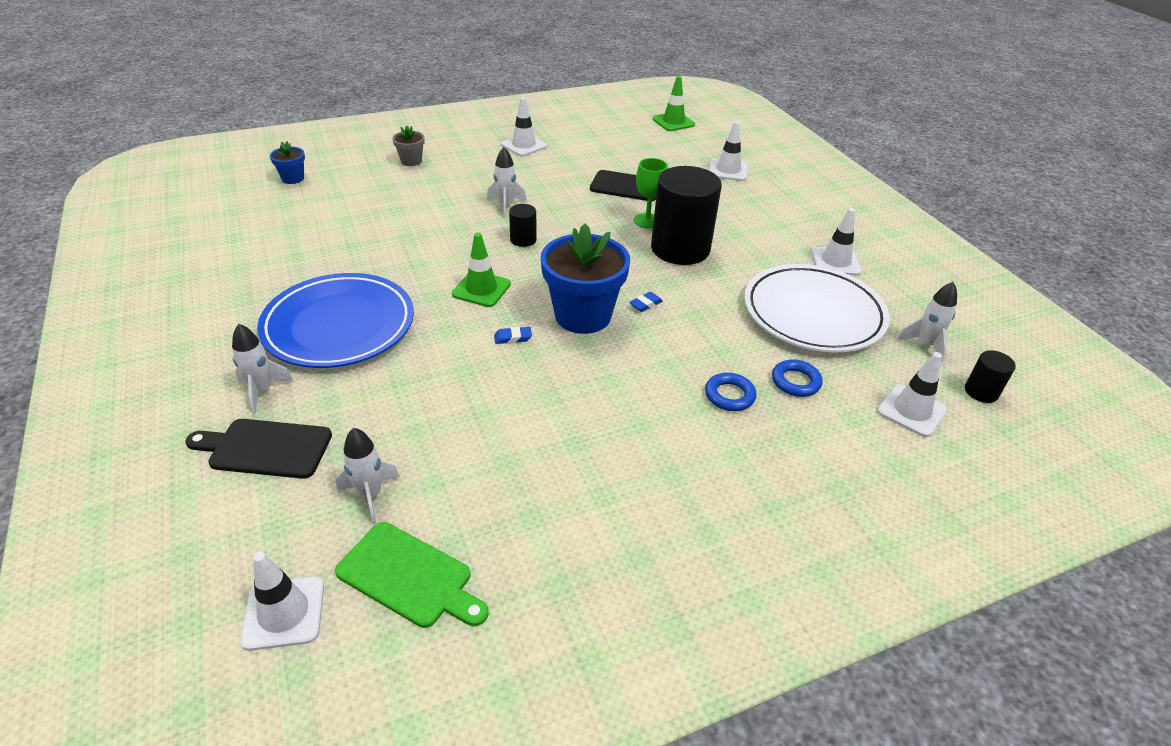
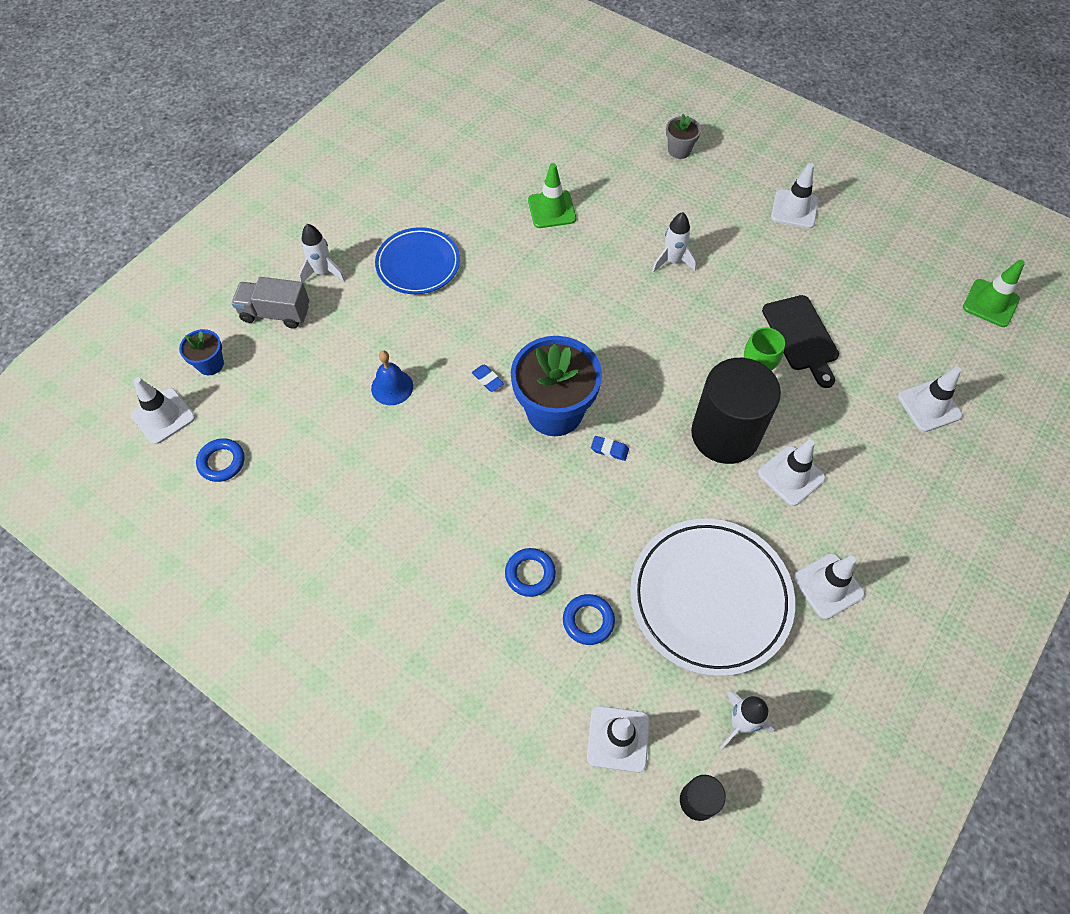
camera: 60 degrees right, 20 degrees up
(265, 448) = (275, 313): black cutting board -> grey truck
(293, 178) = (576, 99): blue flower pot -> blue flower pot (210, 364)
(339, 326) = (418, 264): blue plate -> blue plate, size x0.64
(370, 495) = (272, 397): white rocket -> none
(409, 577) = (222, 462): green cutting board -> blue ring
(456, 399) = (392, 387): none -> blue bell
(481, 289) = (533, 321): green traffic cone -> green traffic cone (551, 209)
(523, 239) = (629, 306): black cylinder -> none
(738, 238) = (791, 476): none -> white traffic cone

